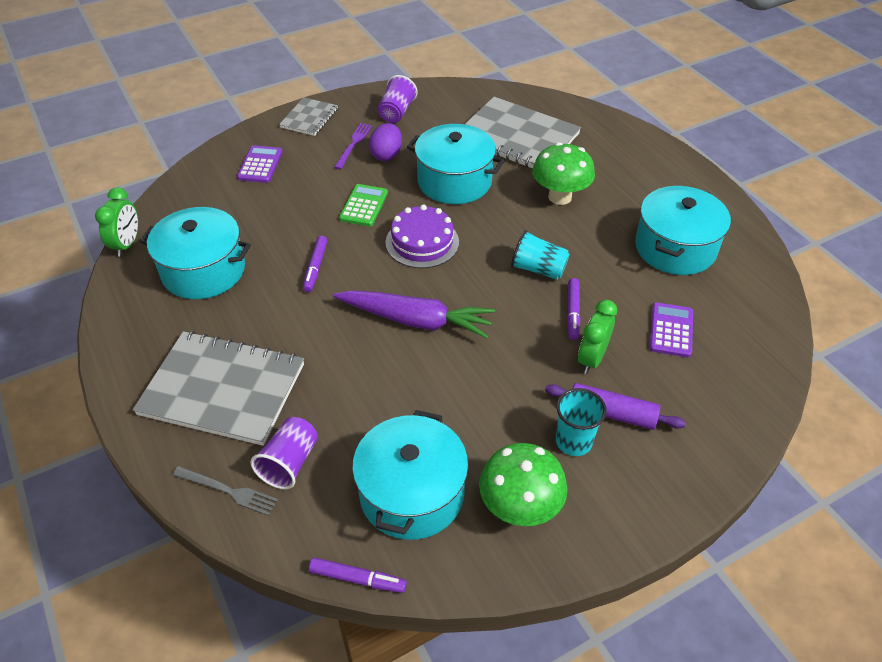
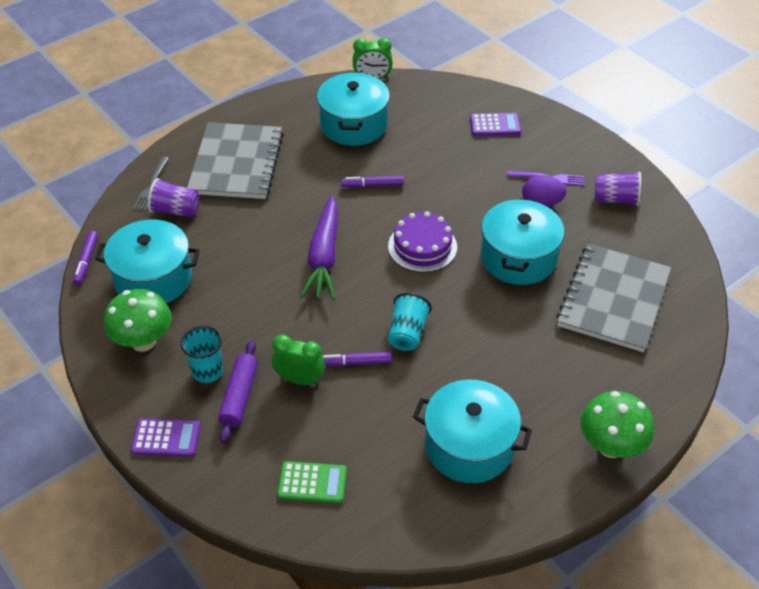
camera: 80 degrees right, 0 degrees up
(309, 118) = (578, 141): grey notebook -> none
(364, 206) = (460, 200): green calculator -> green calculator (312, 483)
(560, 197) = (522, 343): green mushroom -> green mushroom (610, 446)
(671, 330) = (346, 441): purple calculator -> purple calculator (166, 438)

